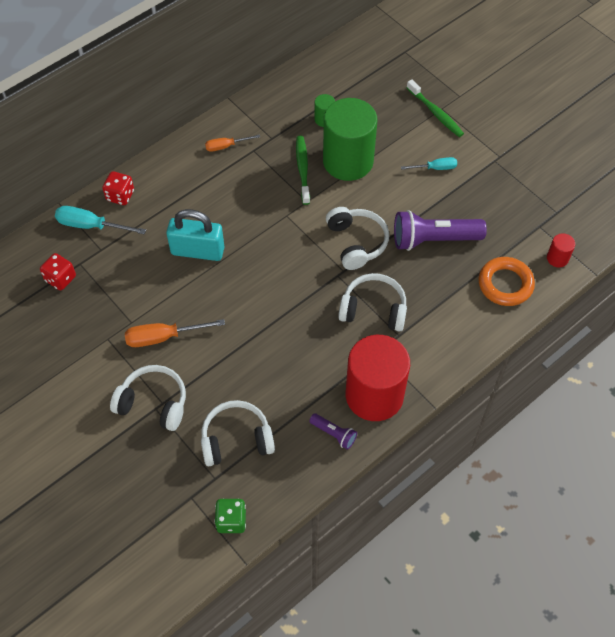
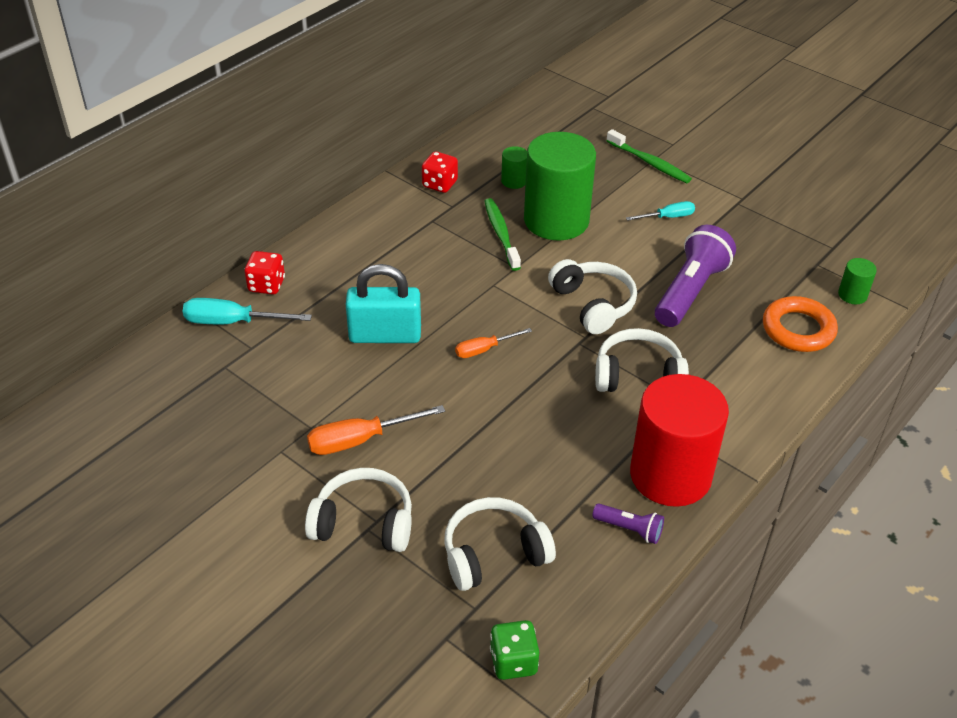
camera: 10 degrees left, 15 degrees down
(60, 278) = (201, 387): red dice -> red dice (440, 184)
(226, 146) = (396, 220): orange screwdriver -> orange screwdriver (484, 349)
(433, 239) = (690, 291): purple flashlight -> purple flashlight turned 135 degrees clockwise
(557, 258) = (852, 295): red cylinder -> green cylinder

